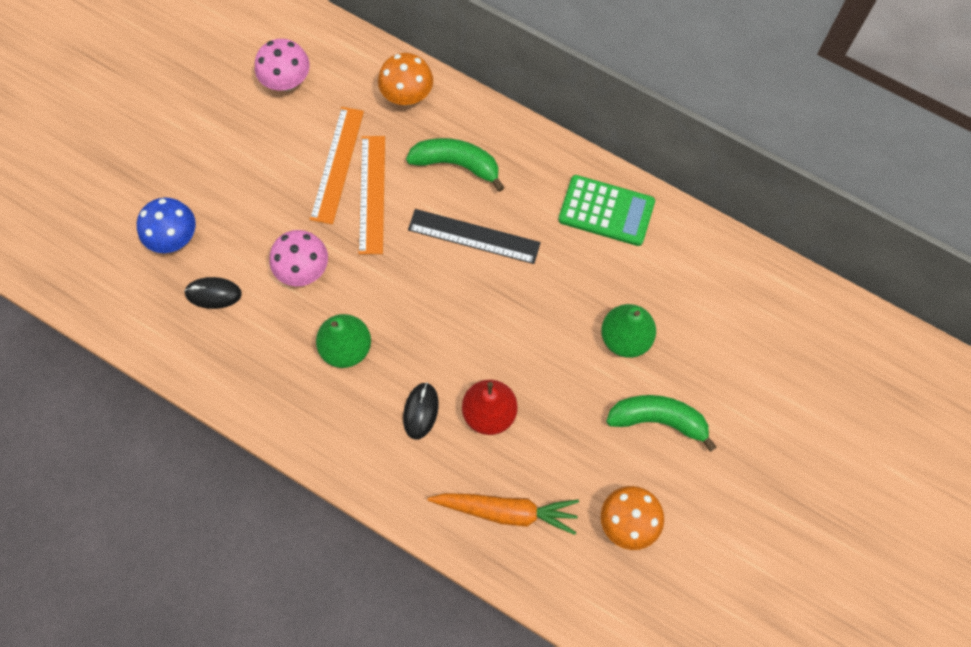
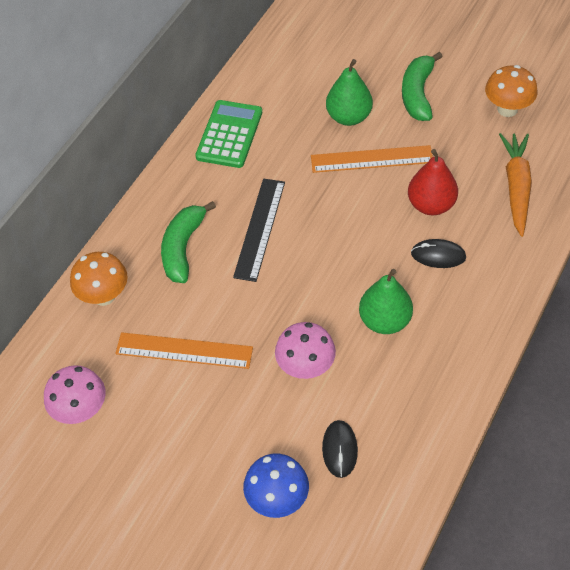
camera: 90 degrees left, 15 degrees down
(371, 194) = (217, 316): orange ruler -> orange ruler (371, 159)

